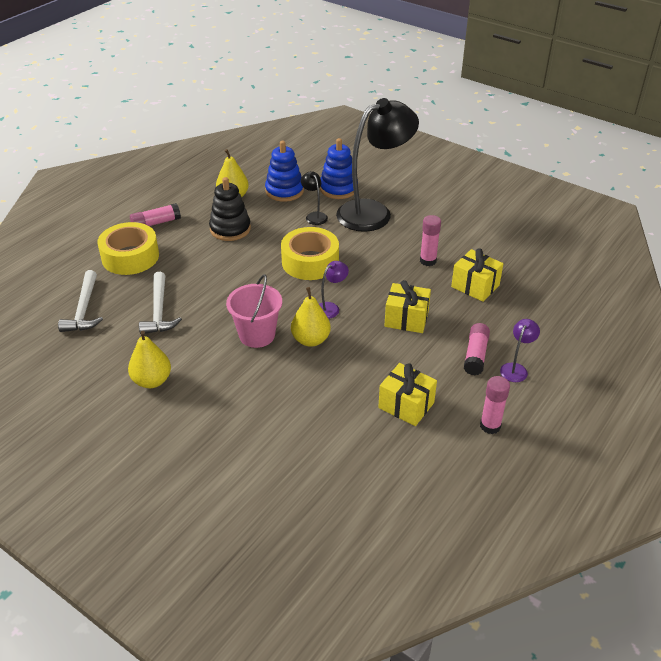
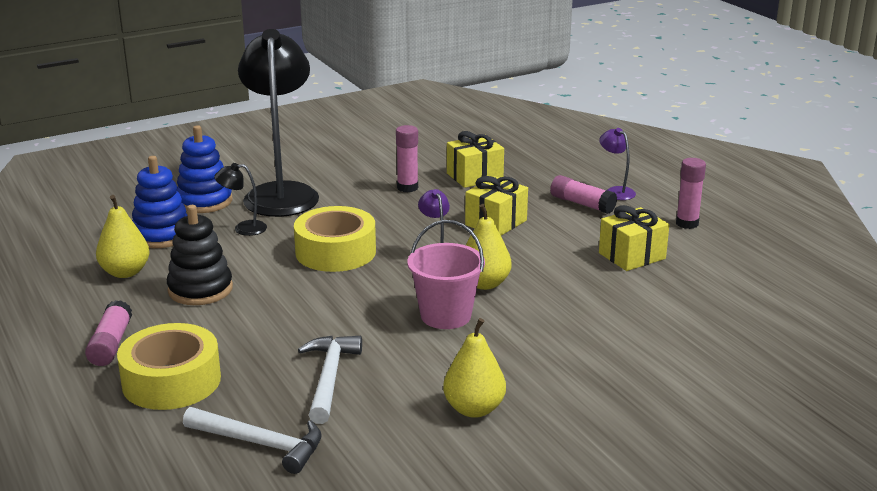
camera: 65 degrees left, 15 degrees down
(159, 311) = (329, 378): white hammer -> white hammer turned 105 degrees counterclockwise

